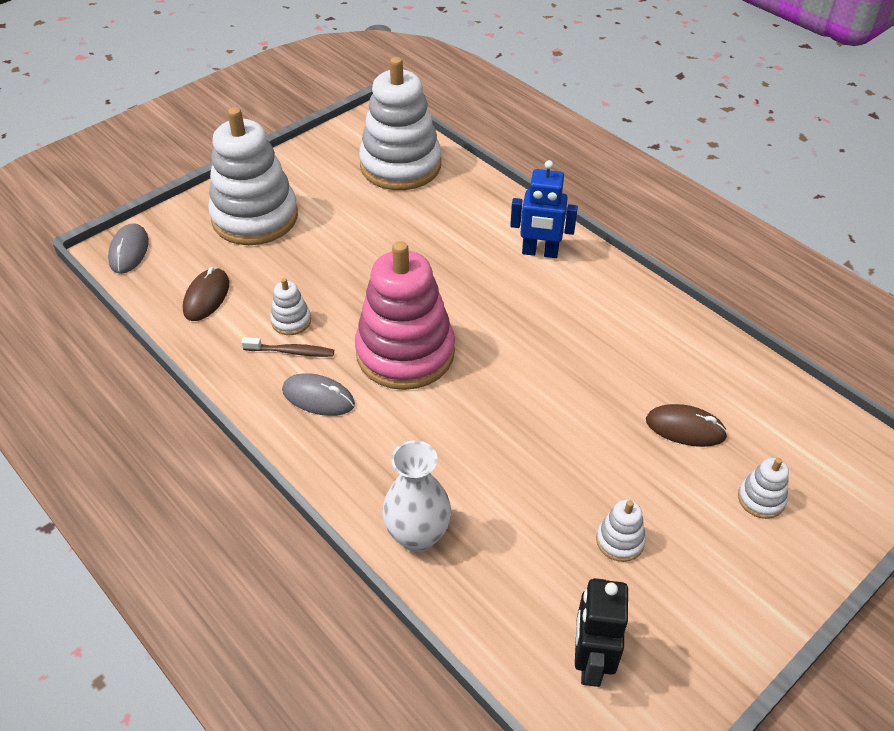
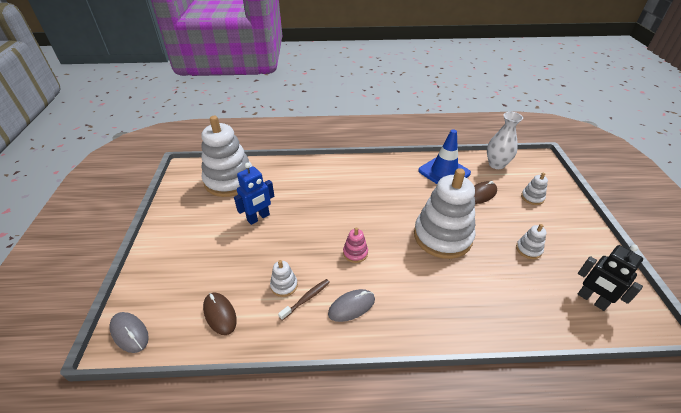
camera: 50 degrees left, 5 degrees down
(255, 217) = (187, 255): white stacking toy -> white stacking toy (442, 236)
(405, 353) = (355, 253): pink stacking toy -> pink stacking toy, size x0.41
(417, 536) = (479, 320): white vase -> white vase (496, 164)
(540, 252) = (341, 173): blue robot -> blue robot (258, 218)
(686, 358) = (444, 172): none -> blue traffic cone

